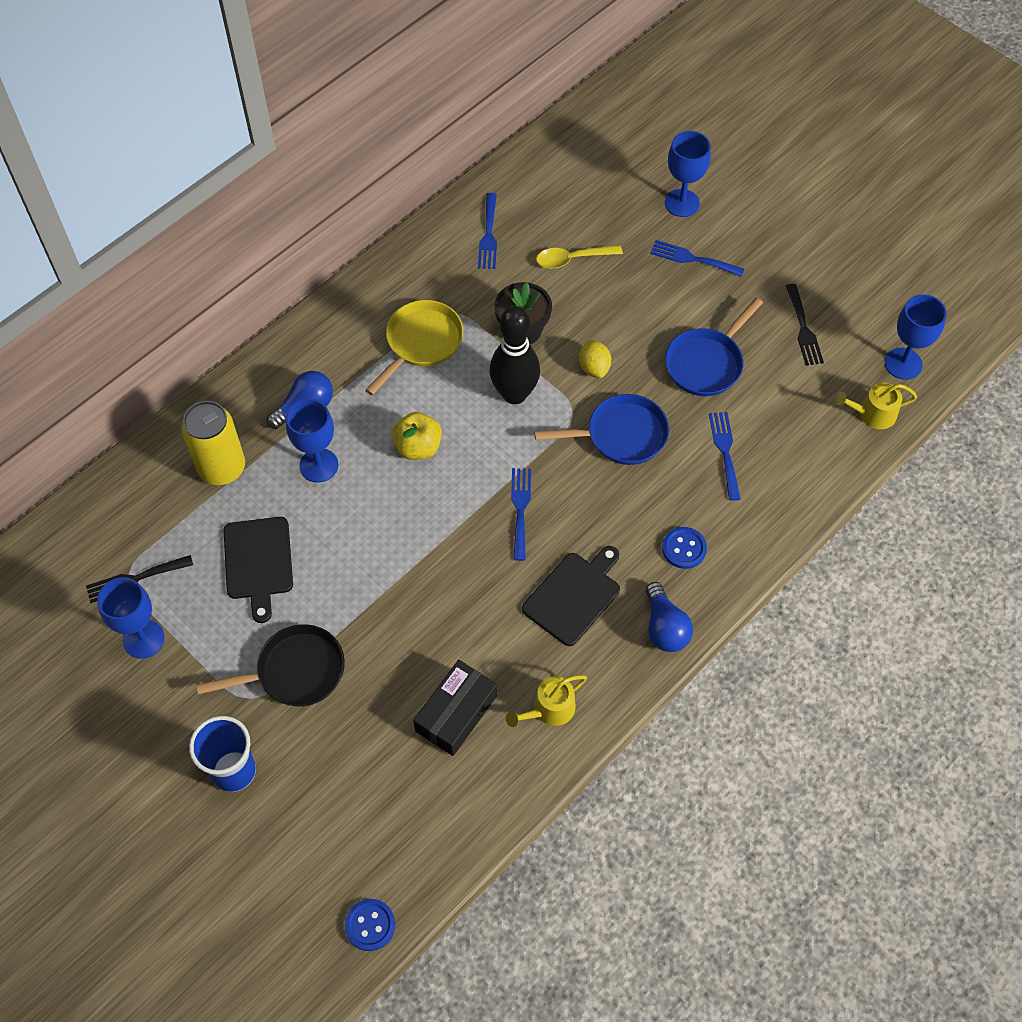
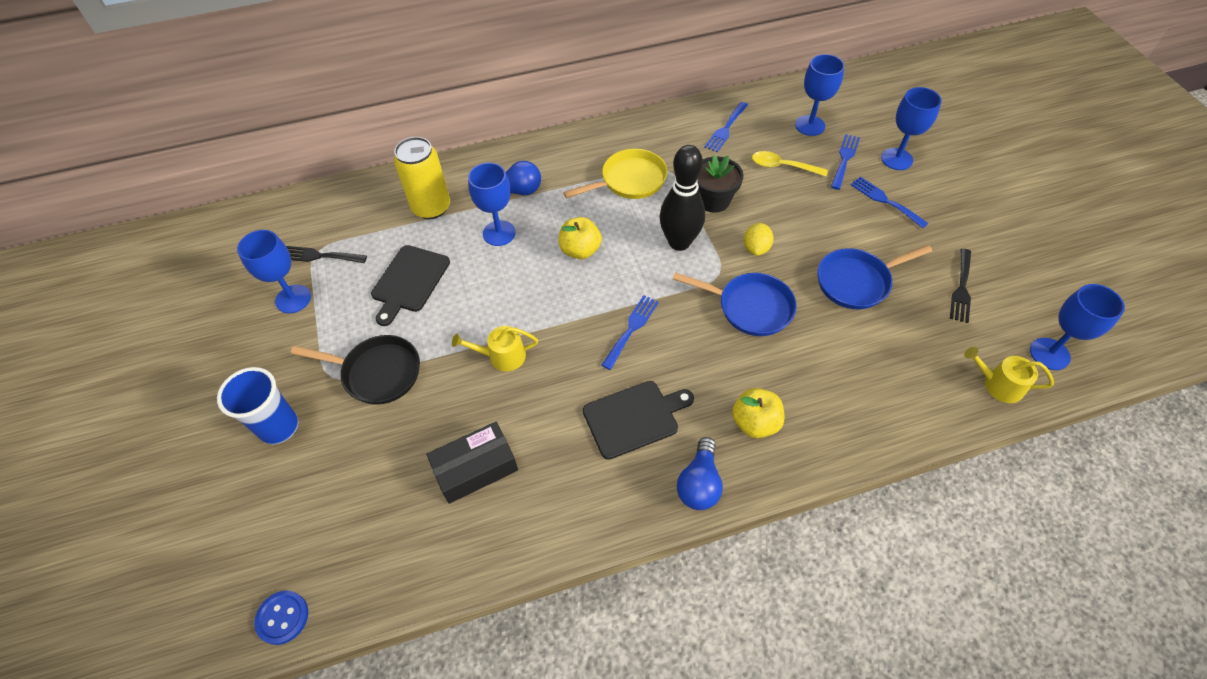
camera: 30 degrees right, 5 degrees down
(549, 709) = (554, 505): yellow watering can -> yellow watering can (502, 356)
(575, 195) = (810, 125): none -> blue goblet
(684, 548) = (755, 423): blue button -> yellow apple
(725, 451) = (837, 358): blue fork -> blue fork (844, 159)

